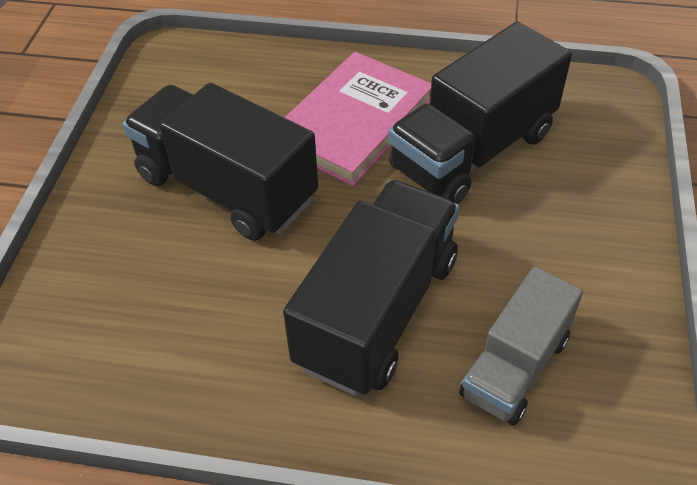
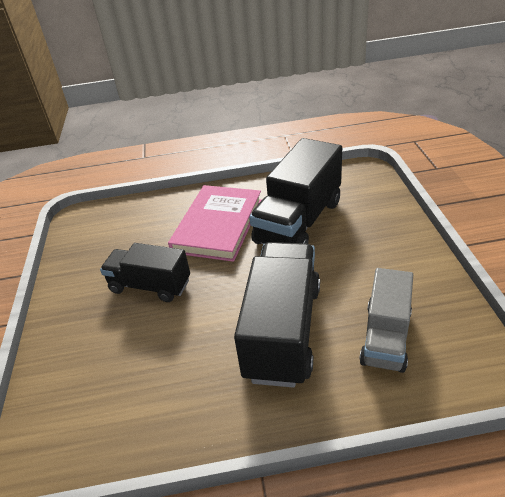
camera: 15 degrees left, 10 degrees down
(226, 188) = (150, 286): black truck -> black truck, size x0.63

